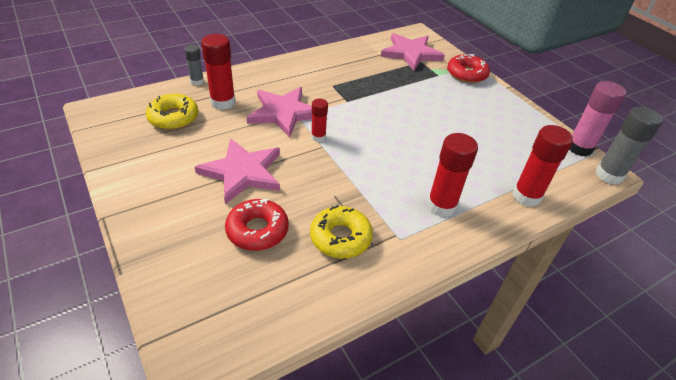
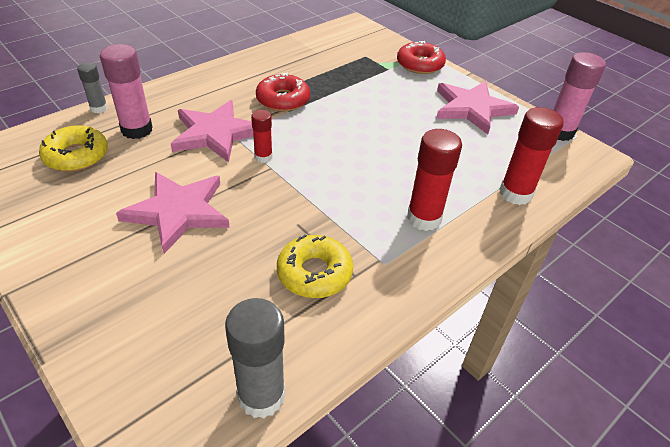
camera: 10 degrees left, 0 degrees up
(223, 102) = (137, 130): red glue stick -> pink glue stick
(257, 230) = (211, 280): red donut -> red donut (283, 100)
(411, 53) = (352, 48): pink star -> pink star (472, 108)
(609, 175) = (597, 158): grey glue stick -> grey glue stick (261, 396)

